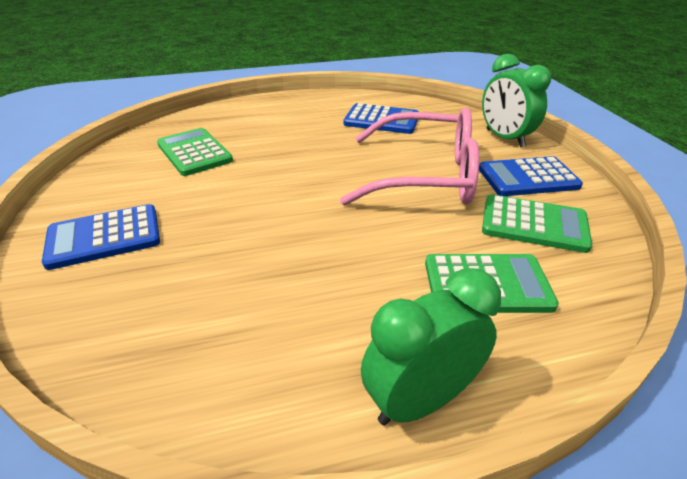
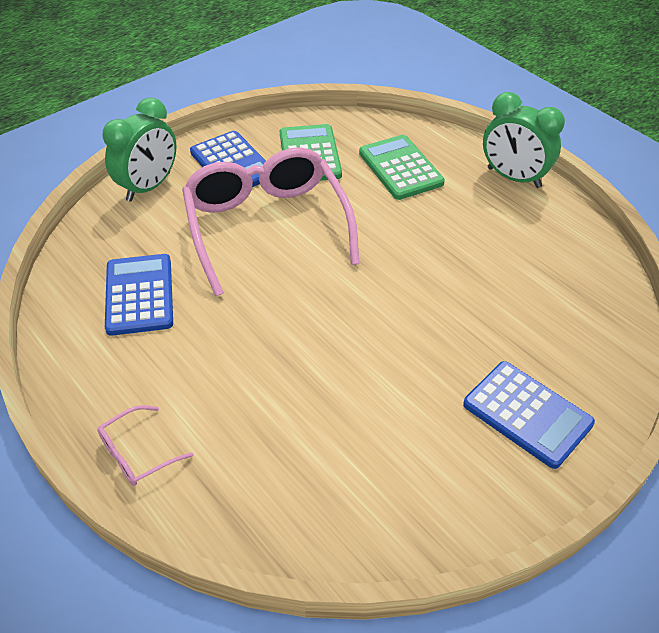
camera: 115 degrees left, 10 degrees up
(194, 152) = (330, 447): green calculator -> none
(262, 105) = (137, 454): none -> pink glasses

